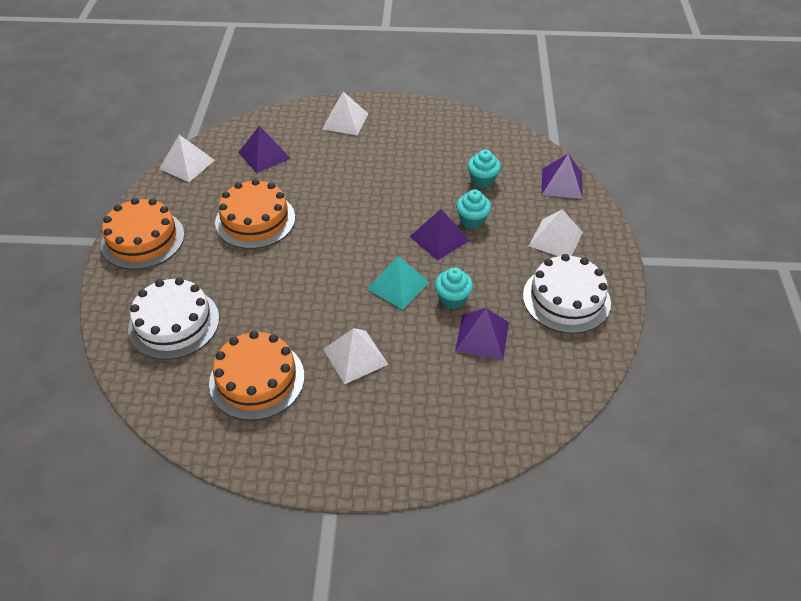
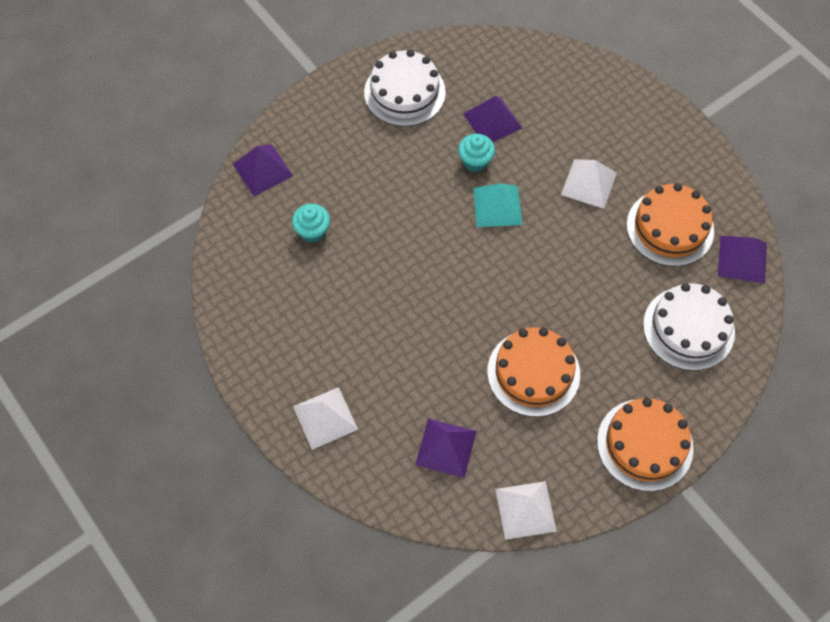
camera: 130 degrees left, 15 degrees up
(439, 238) = (418, 214): purple pyramid -> purple pyramid (742, 259)
(472, 220) = (374, 205): turquoise cupcake -> none
(555, 239) = (342, 134): white pyramid -> none

